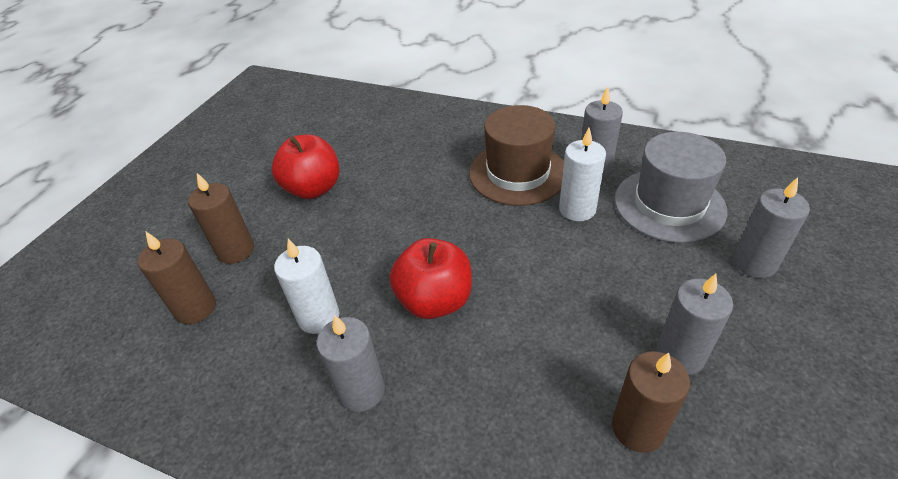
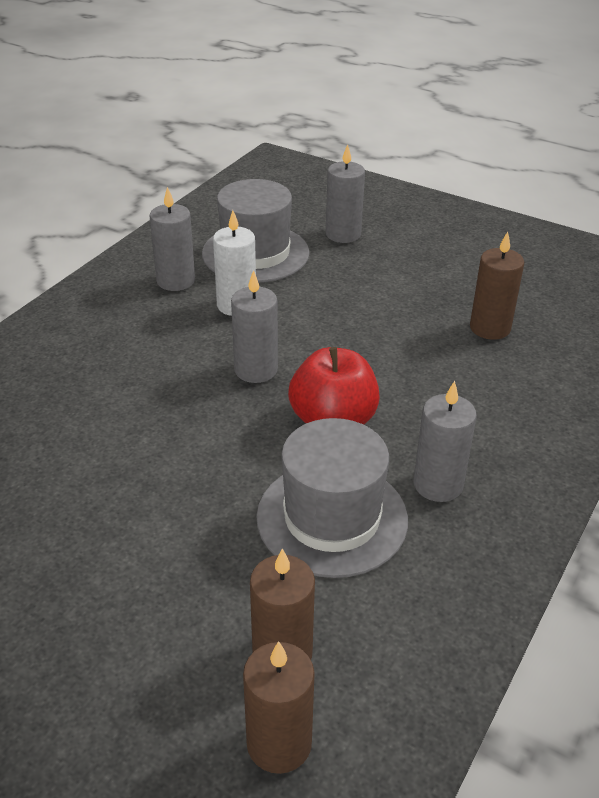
camera: 85 degrees left, 5 degrees down
(236, 250) = (179, 614): brown candle -> brown candle (279, 743)
(313, 189) = (78, 523): red apple -> none
(319, 317) = (332, 518): white candle -> grey hat
(518, 173) = (154, 333): brown hat -> none
(680, 355) = (427, 292): grey candle -> grey candle (256, 370)

